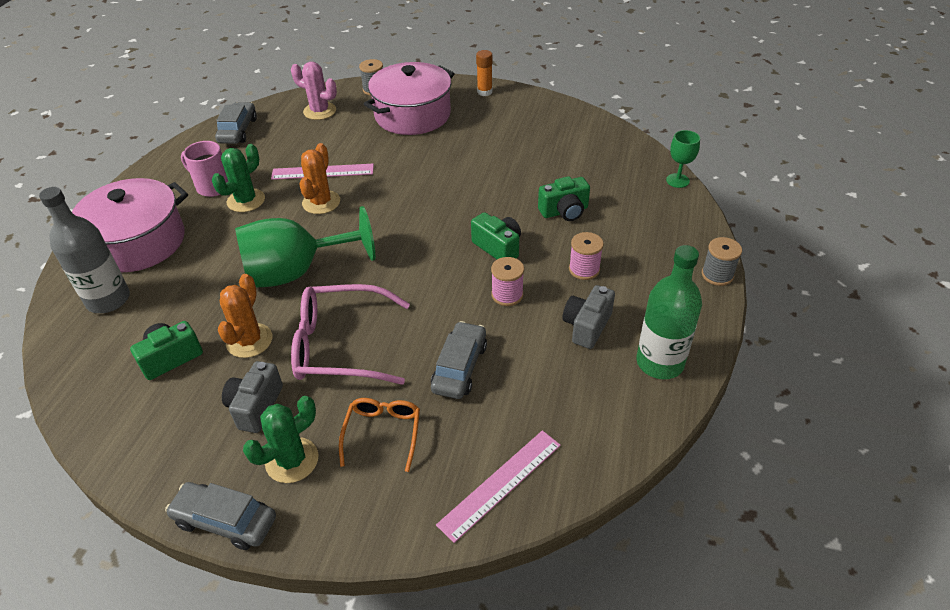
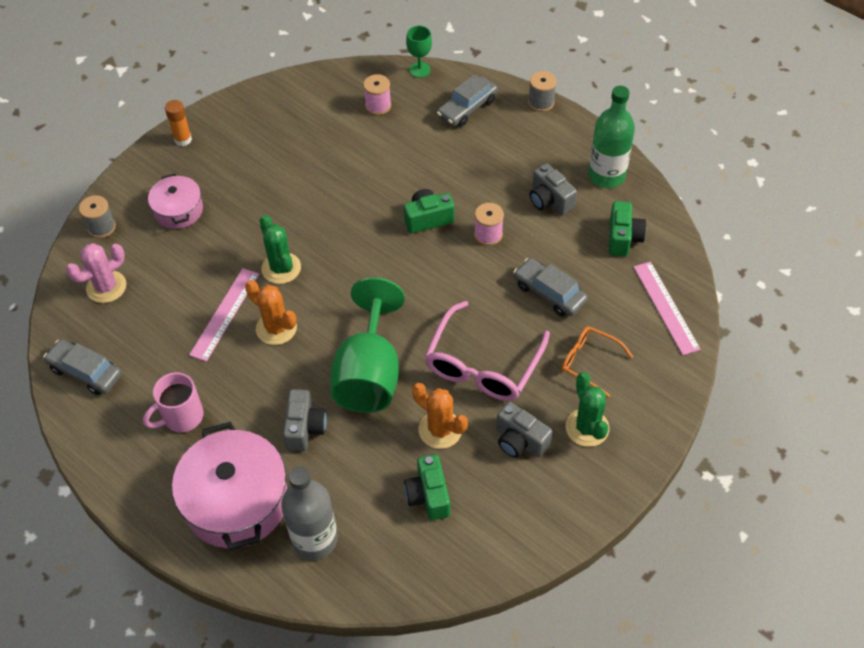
camera: 65 degrees left, 10 degrees up
(223, 254) = (305, 428): none -> grey camera
(225, 521) = (623, 483): grey car -> grey car (467, 108)
(246, 200) = (229, 391): green cactus -> green cactus (281, 268)
(412, 115) = (178, 210): pink pot -> pink pot, size x0.56
(564, 211) = (410, 157): green camera -> green camera (623, 238)
(584, 269) = (488, 175): pink spool -> pink spool (378, 106)

